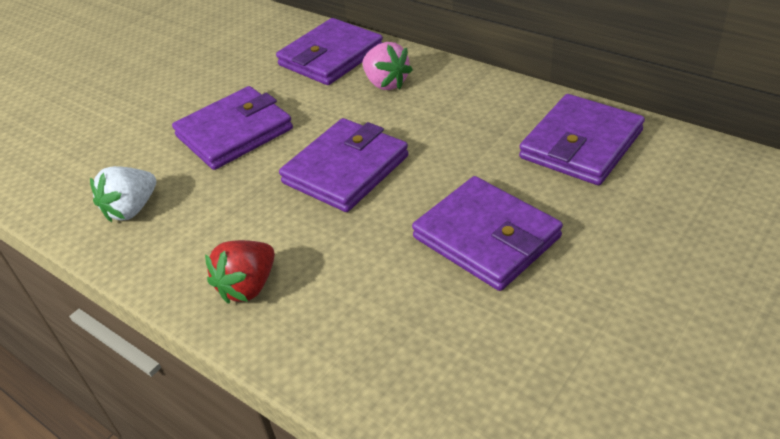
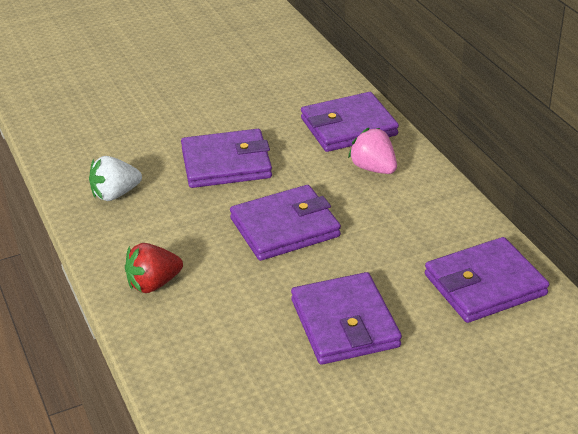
camera: 25 degrees right, 5 degrees down
(386, 83) = (373, 168): pink strawberry -> pink strawberry turned 150 degrees clockwise

